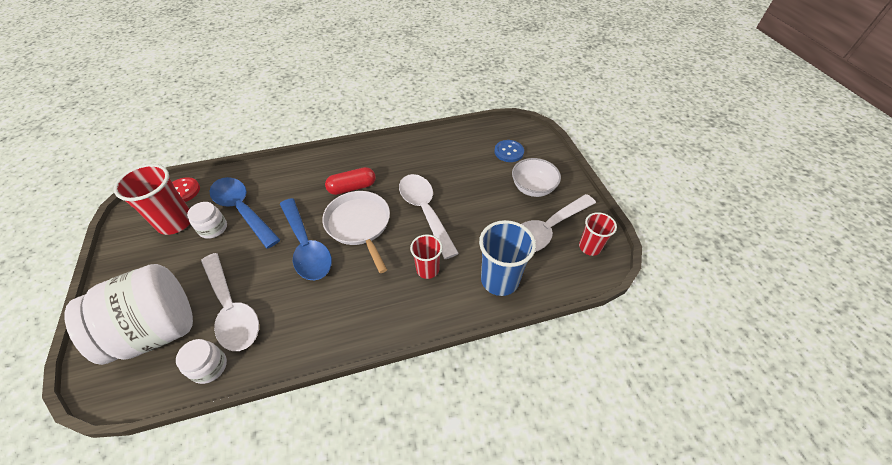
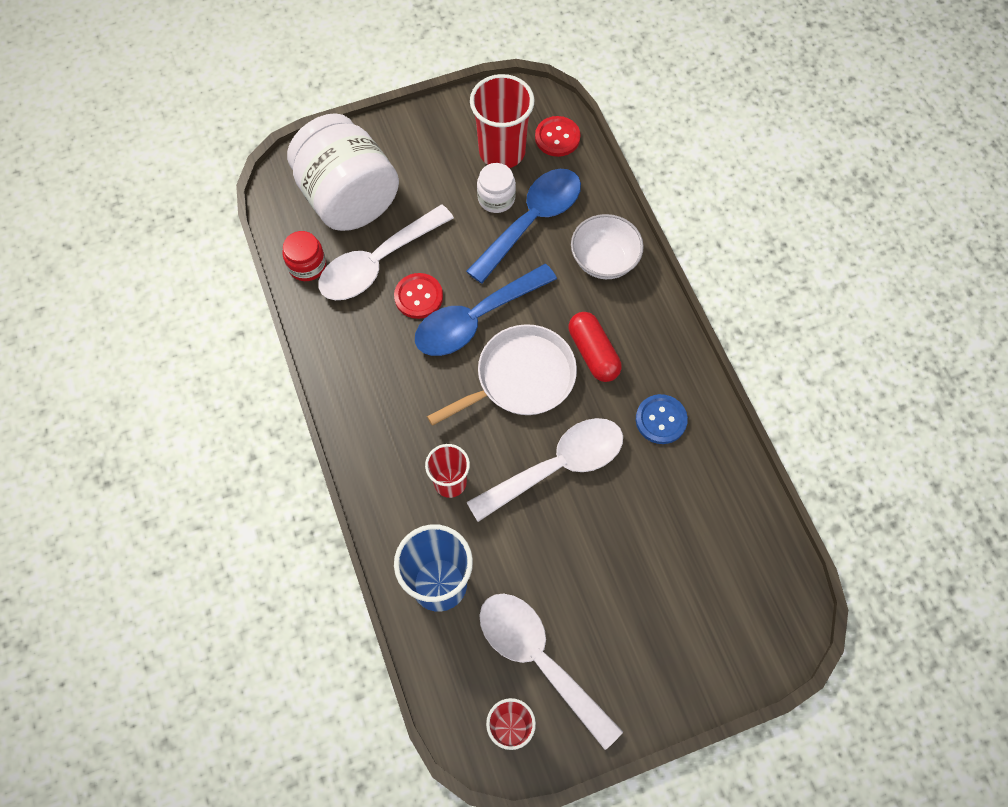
camera: 85 degrees right, 15 degrees up
(209, 367) = (307, 265): white jar -> red jar
(275, 281) = (418, 297): none -> red button
(509, 152) = (718, 599): blue button -> blue button (661, 420)
(533, 188) = (630, 640): white bowl -> white bowl (604, 260)

